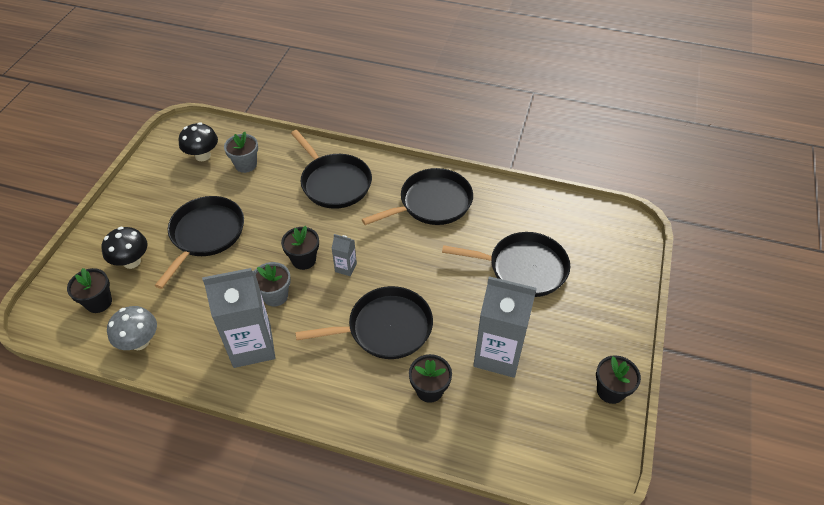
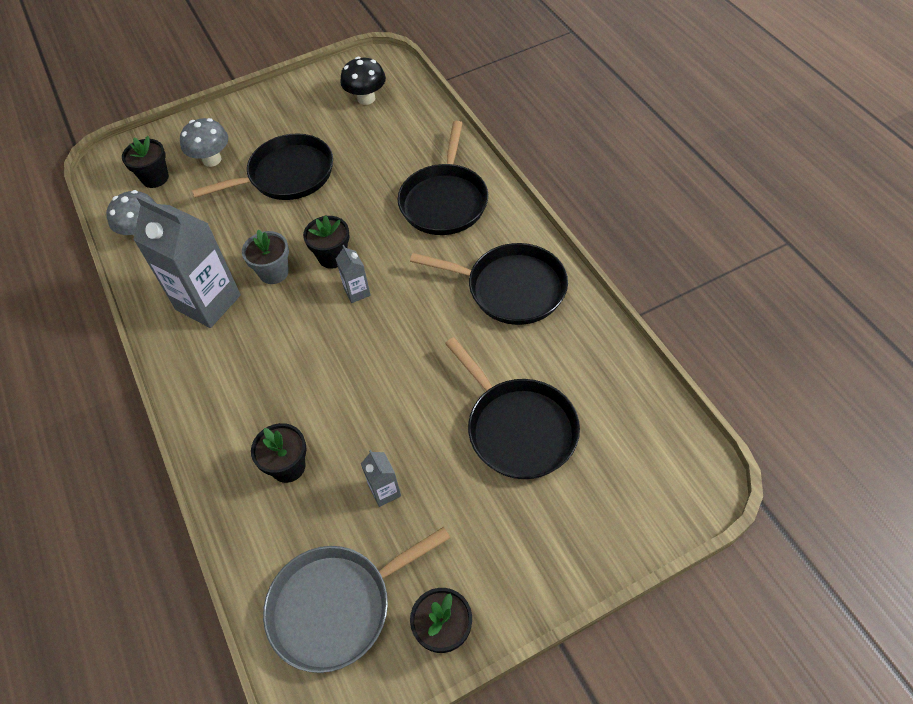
camera: 50 degrees right, 5 degrees up
(132, 261) = (212, 160): black mushroom -> grey mushroom
(246, 165) = (390, 130): grey flower pot -> none
(385, 328) = (322, 377): black pan -> none
(498, 354) = (385, 491): grey carton -> grey carton, size x0.44
(548, 431) = (336, 607): none -> grey pan

